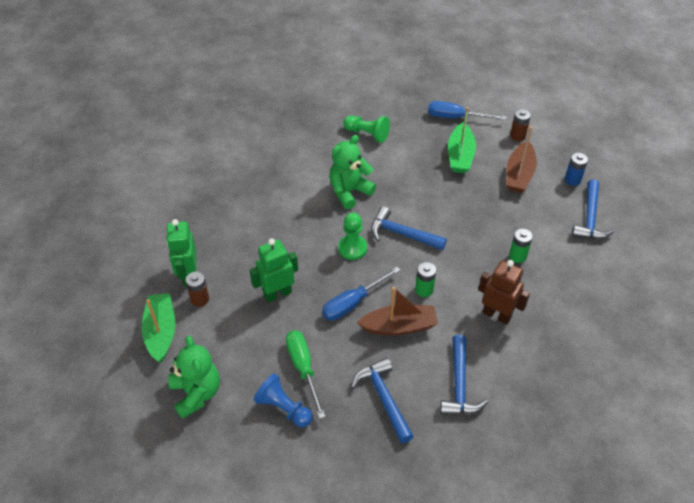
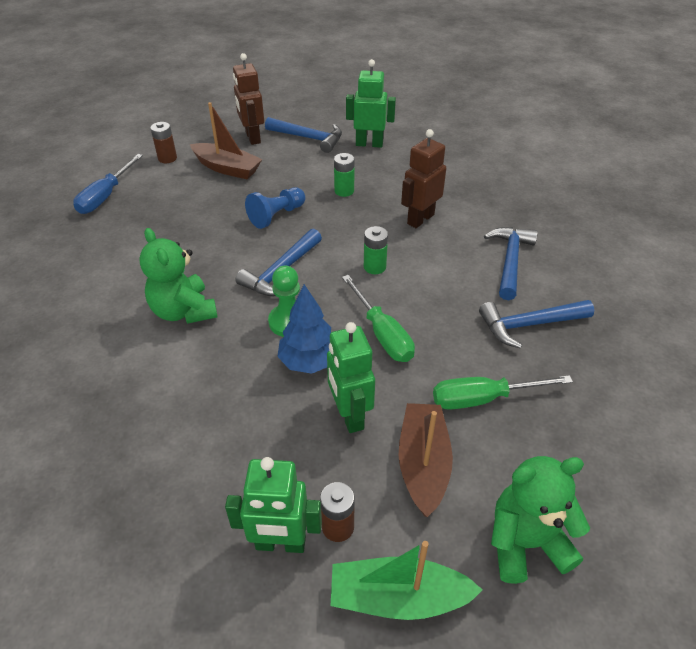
camera: 80 degrees left, 5 degrees down
(284, 408) = (547, 428): blue pawn -> blue pawn (276, 216)
(318, 265) = (309, 361): none -> blue tree
(353, 303) = (382, 333): blue screwdriver -> green screwdriver
(367, 134) = (82, 278): green pawn -> none
(399, 326) = (426, 296): brown boat -> brown boat (423, 464)
(459, 384) = (510, 261): blue hammer -> blue hammer turned 90 degrees counterclockwise
(460, 155) = (173, 204): green boat -> none
(572, 180) = (252, 137): blue battery -> brown robot
(601, 264) = (369, 144): none -> green robot

